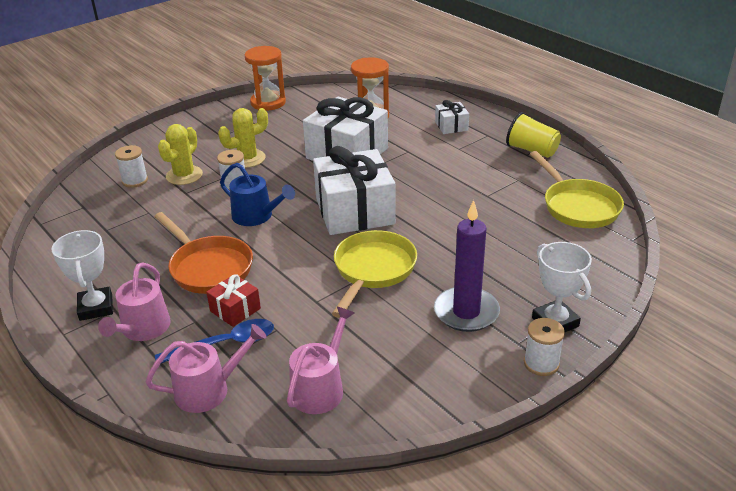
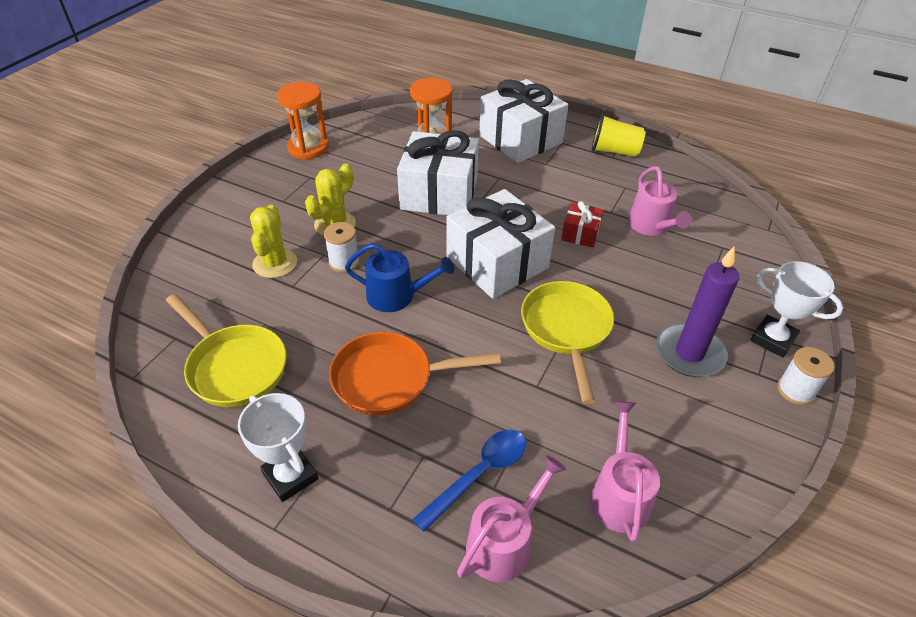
camera: 25 degrees left, 10 degrees up
(135, 181) = (218, 285): white spool -> none
(143, 329) = (370, 487): pink watering can -> pink watering can (651, 226)
(208, 268) = (389, 379): orange pan -> orange pan turned 150 degrees clockwise
(235, 310) = (458, 425): red gift -> red gift (580, 234)
(451, 126) = (520, 139): white gift -> white gift, size x2.15
(578, 206) = (698, 204): yellow pan -> yellow pan (234, 367)

